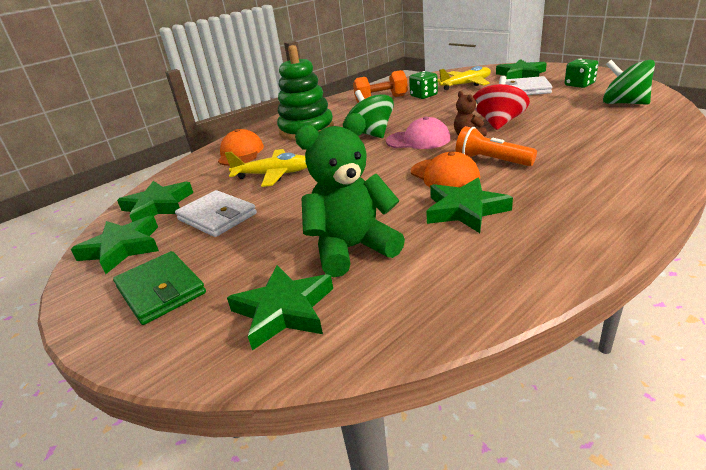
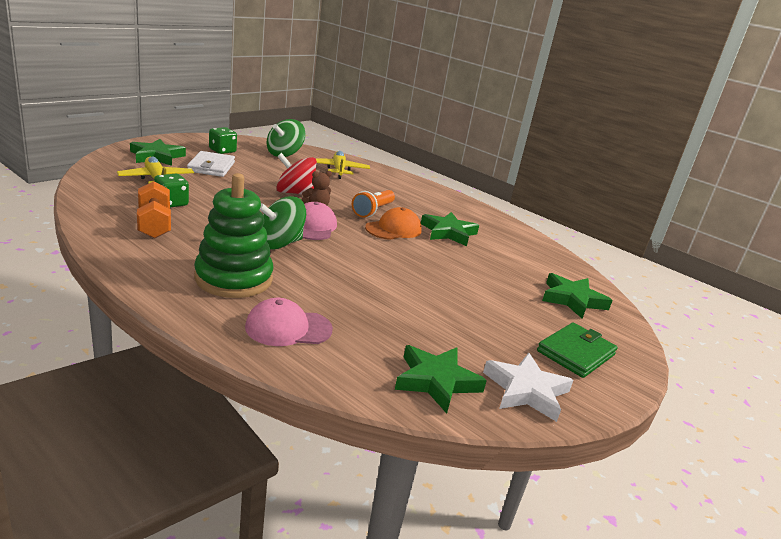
camera: 105 degrees left, 5 degrees down
(122, 248) = (526, 391): green star -> white star
(217, 217) = (460, 334): white wallet -> none
(241, 153) = (288, 328): orange cap -> pink cap
(273, 175) = (368, 303): yellow plane -> yellow plane (338, 170)
(352, 249) = (501, 273): green teddy bear -> none

